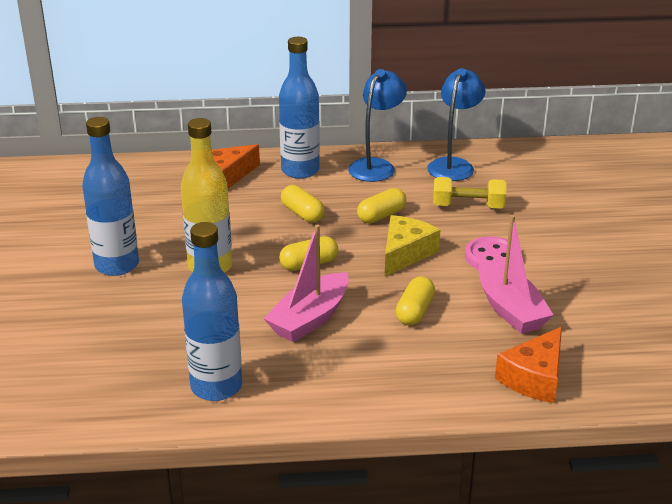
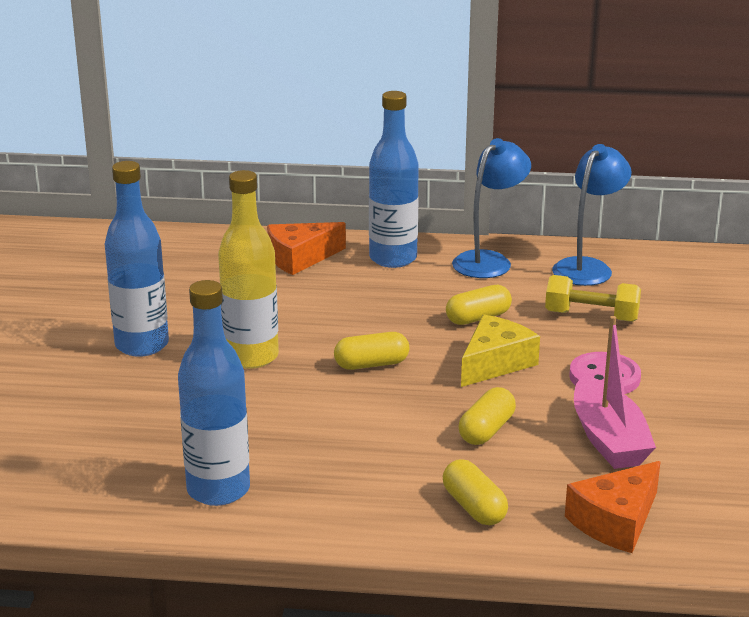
camera: 10 degrees right, 5 degrees down
(302, 214) = (381, 307): yellow capsule -> yellow capsule (474, 507)
(310, 318) = (354, 426): pink boat -> none

